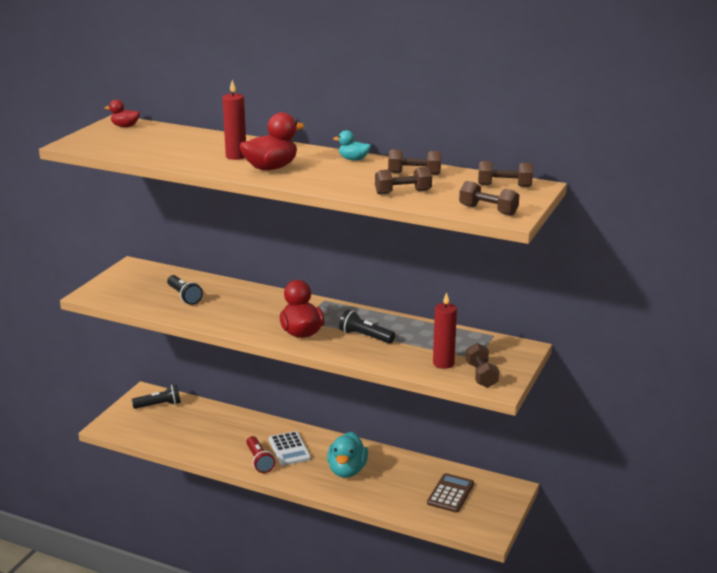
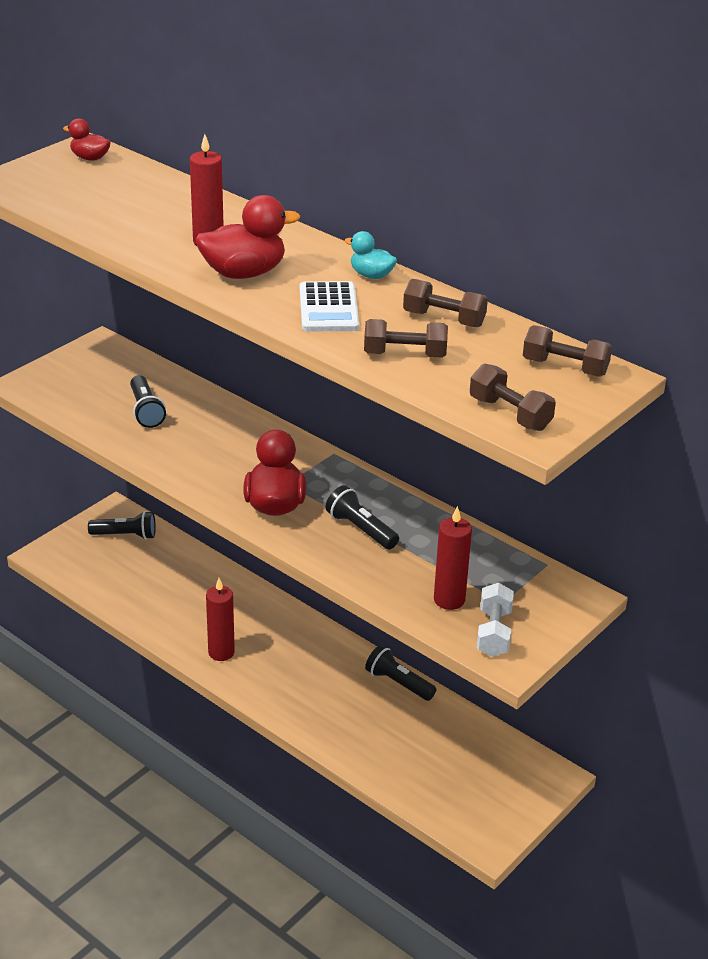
camera: 15 degrees right, 10 degrees up
(259, 461) = (221, 652): red flashlight -> red candle
(289, 449) = (269, 642): white calculator -> white calculator (328, 308)
(347, 470) = (333, 694): turquoise duck -> none
(387, 456) = (398, 683): none -> black flashlight
(450, 493) = (461, 764): brown calculator -> none
(481, 375) = (493, 632): brown dumbbell -> white dumbbell

